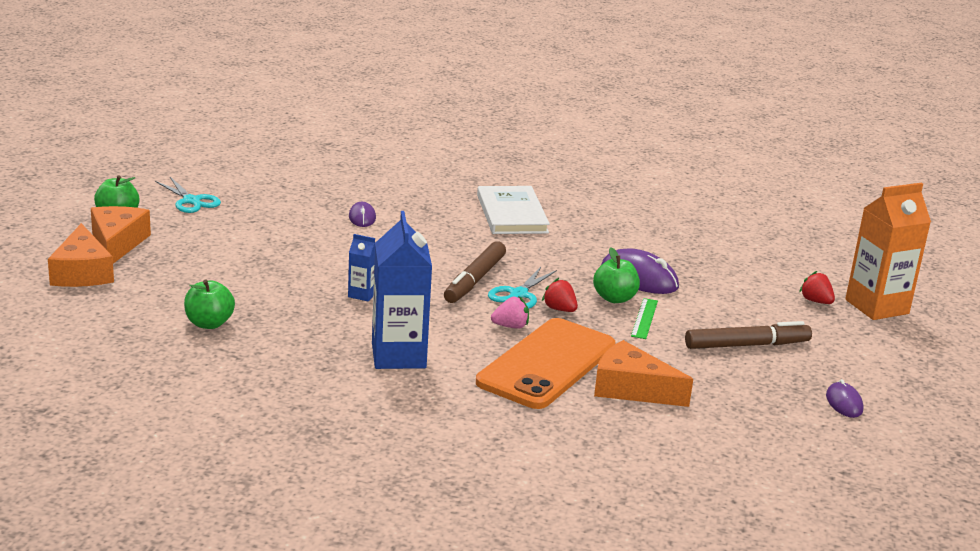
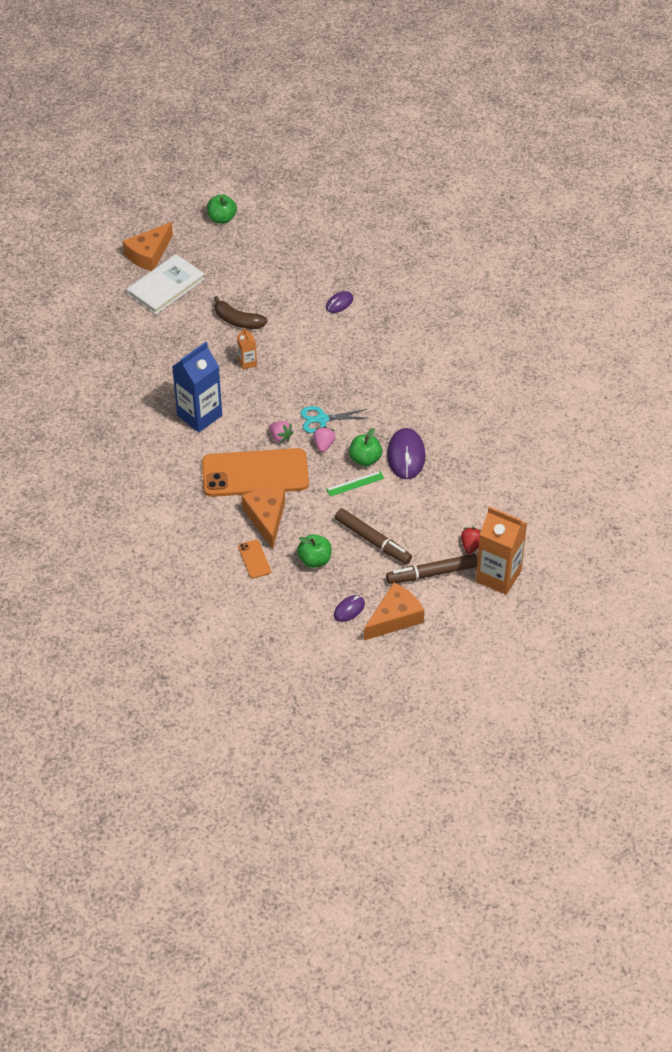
camera: 55 degrees right, 25 degrees up
(117, 244) = (192, 242): orange cheese -> orange cheese (395, 618)
(191, 201) = (274, 229): turquoise scissors -> none
(209, 323) = (152, 332): green apple -> green apple (314, 560)
(288, 272) = (238, 321): none -> brown banana
(362, 294) = (247, 362): blue carton -> orange carton
(475, 280) = (317, 393): brown marker -> brown marker (432, 573)
(511, 214) = (426, 357): white book -> white book (166, 286)
(559, 309) = (324, 445): red strawberry -> pink strawberry
(691, 425) = (254, 559): none -> orange phone

